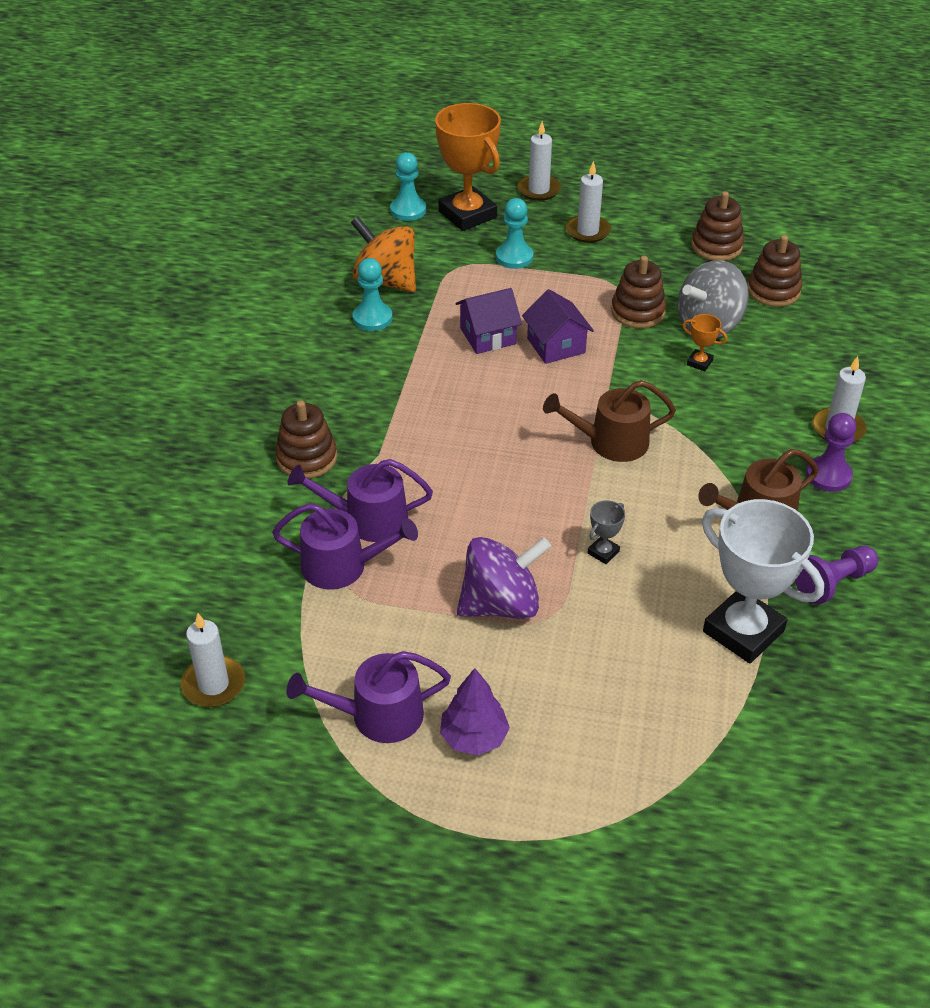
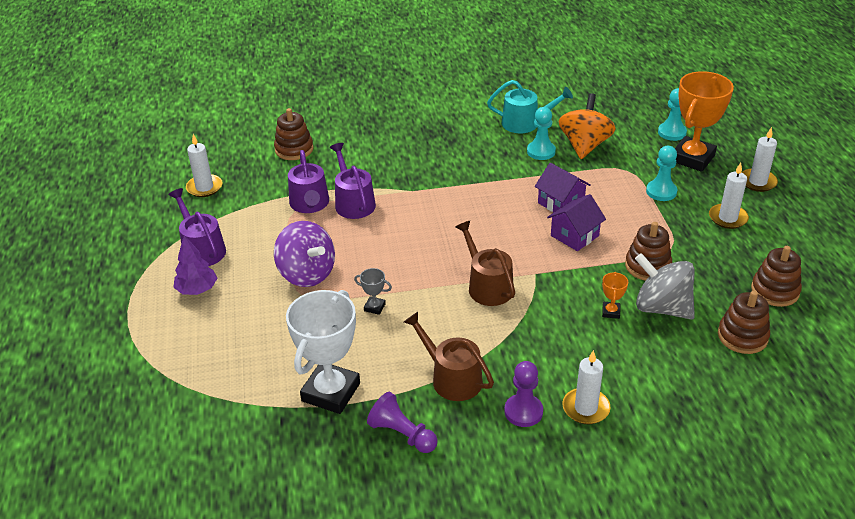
camera: 70 degrees right, 5 degrees down
(300, 312) = (525, 123): none -> turquoise watering can
(307, 458) = (393, 165): brown stacking toy -> brown stacking toy (294, 149)

